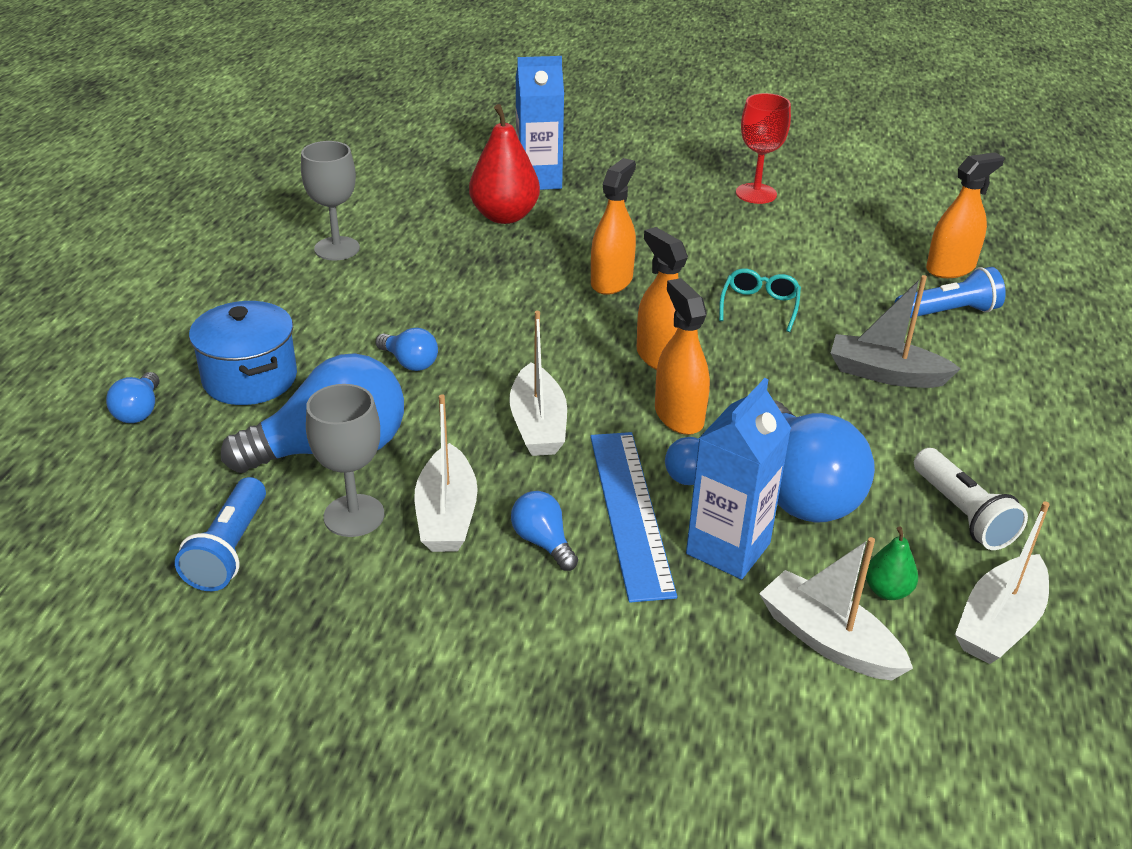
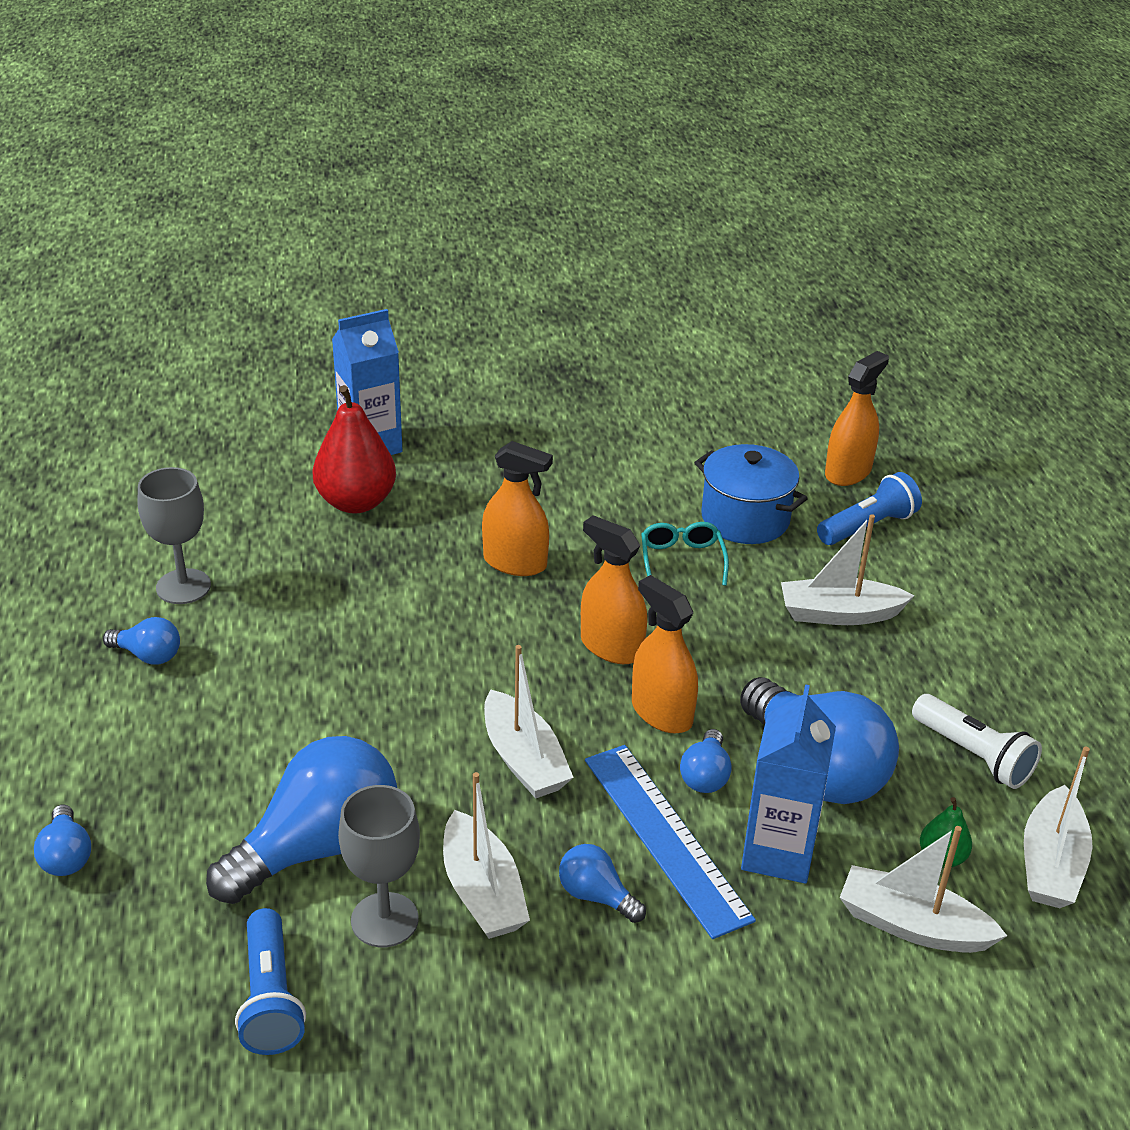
camera: 20 degrees left, 0 degrees up
(250, 379) = (175, 782): blue pot -> blue pot (745, 519)
(410, 362) = (347, 717): blue light bulb -> blue light bulb (148, 655)
(611, 281) = (515, 563): orange spray bottle -> orange spray bottle turned 105 degrees clockwise
(756, 193) = (615, 417): red goblet -> none
(885, 374) = (839, 614): grey boat -> white boat

